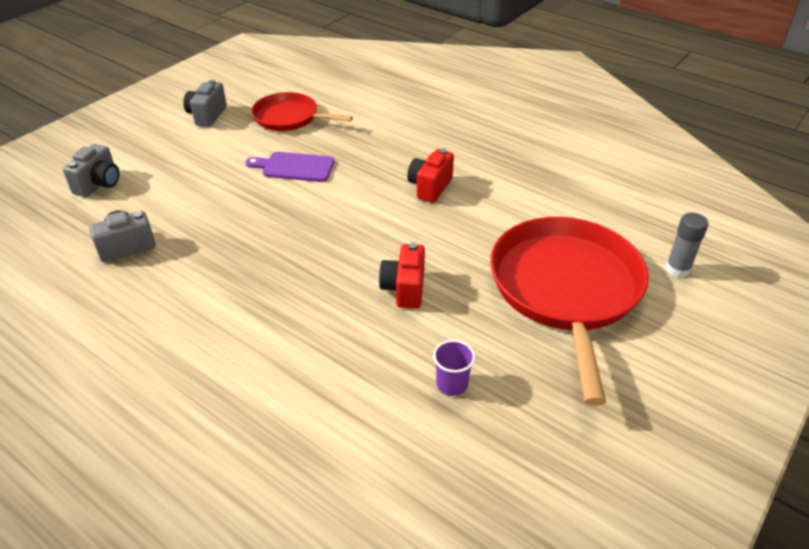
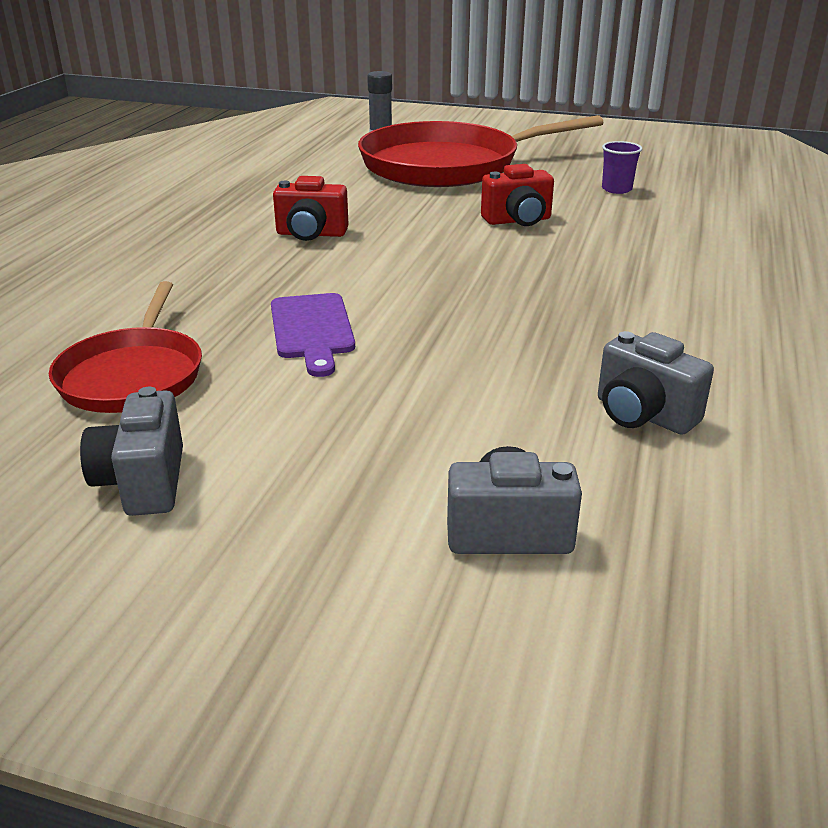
camera: 110 degrees left, 10 degrees down
(207, 115) = (143, 482): grey camera -> grey camera turned 90 degrees clockwise

